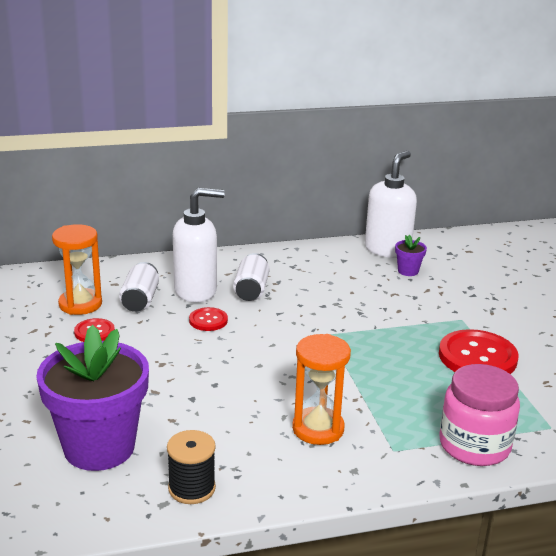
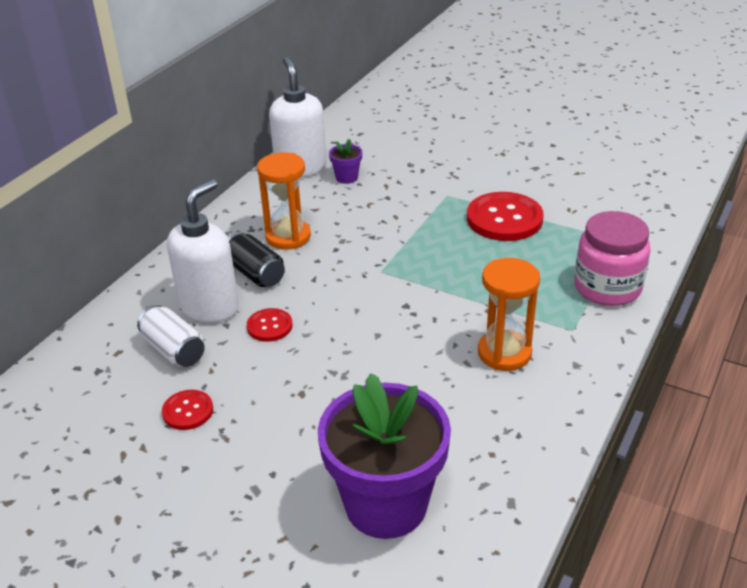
camera: 45 degrees left, 10 degrees up
(80, 304) = (122, 395): orange hourglass -> orange hourglass (288, 237)
(191, 488) = (508, 472): black spool -> none
(251, 290) = (256, 274): white can -> black can

